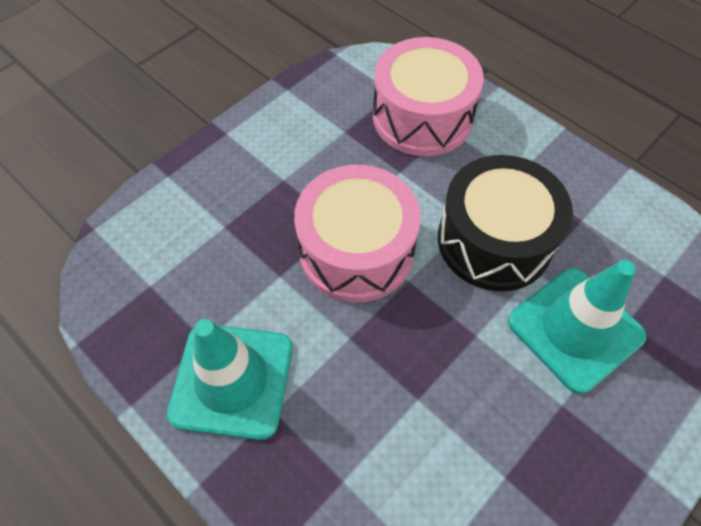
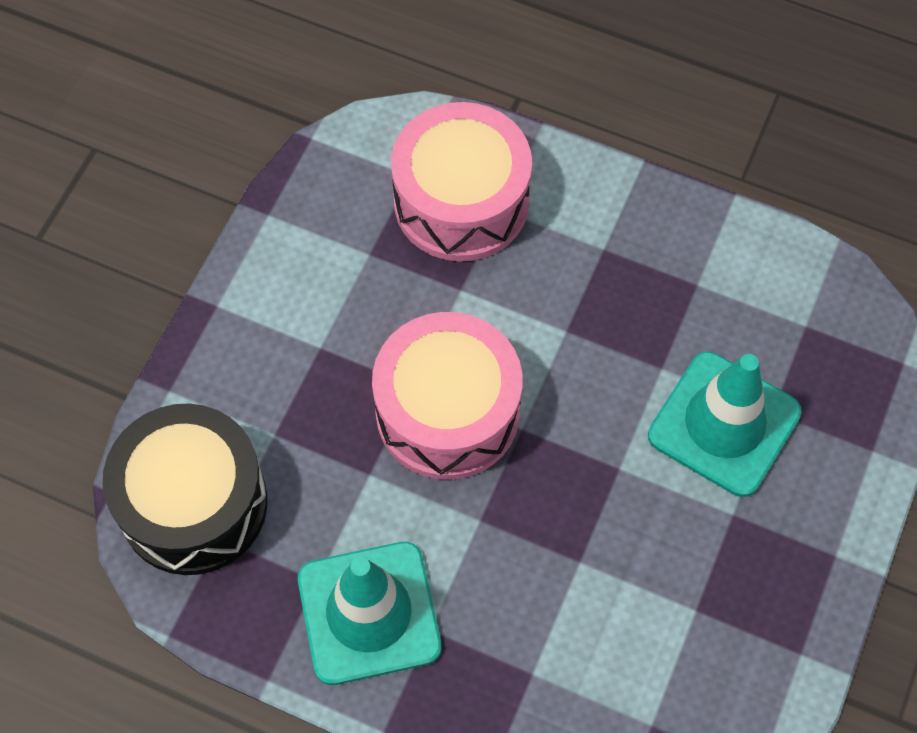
camera: 20 degrees left, 5 degrees up
(494, 240) = (604, 345): black drum -> black drum (193, 503)

